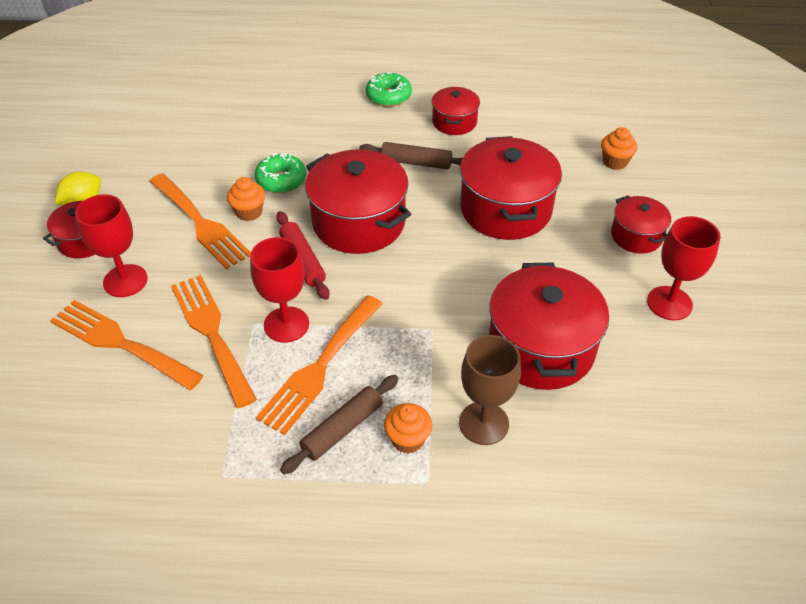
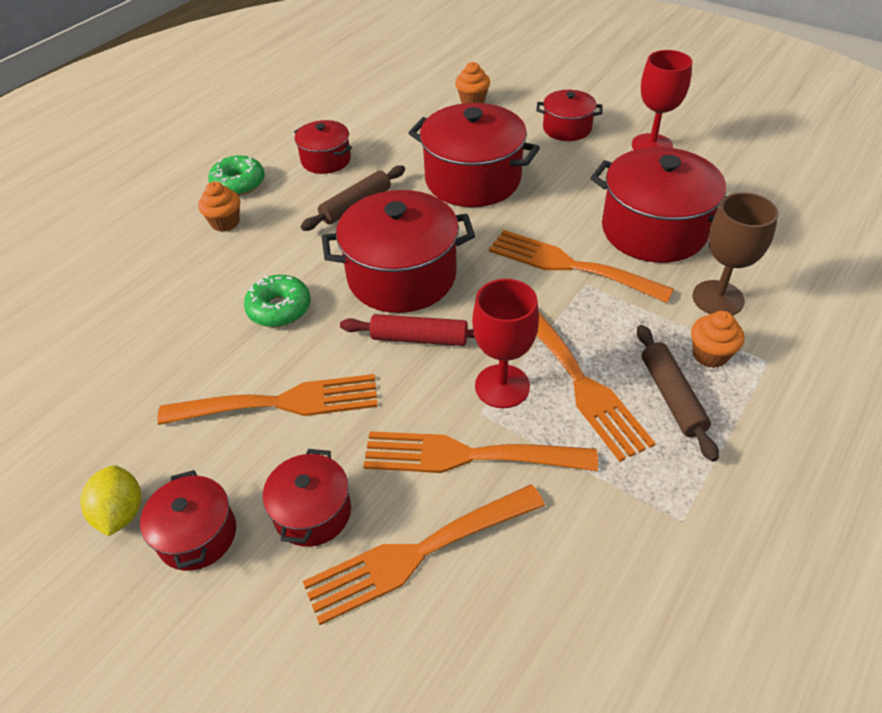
camera: 55 degrees left, 0 degrees up
(125, 281) = (312, 512): red goblet -> red pot
(249, 212) = (304, 354): orange cupcake -> orange cupcake (225, 222)
(447, 311) = (569, 265): none -> orange fork

